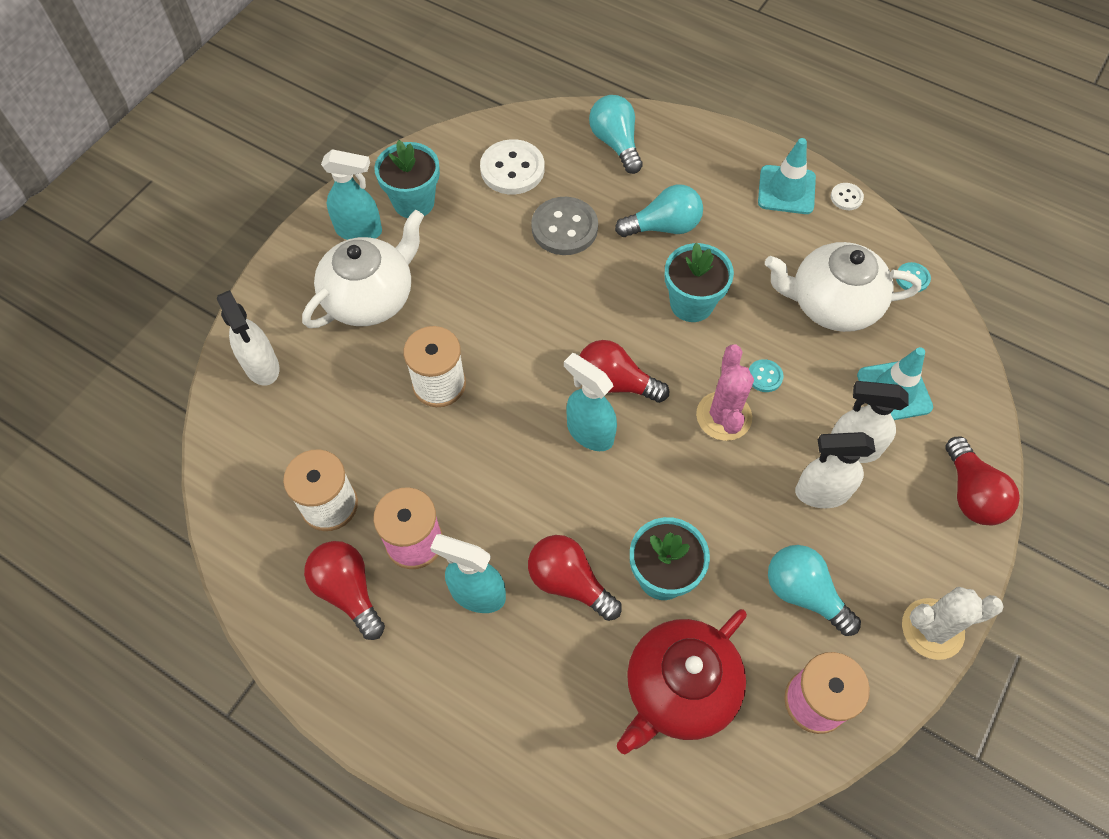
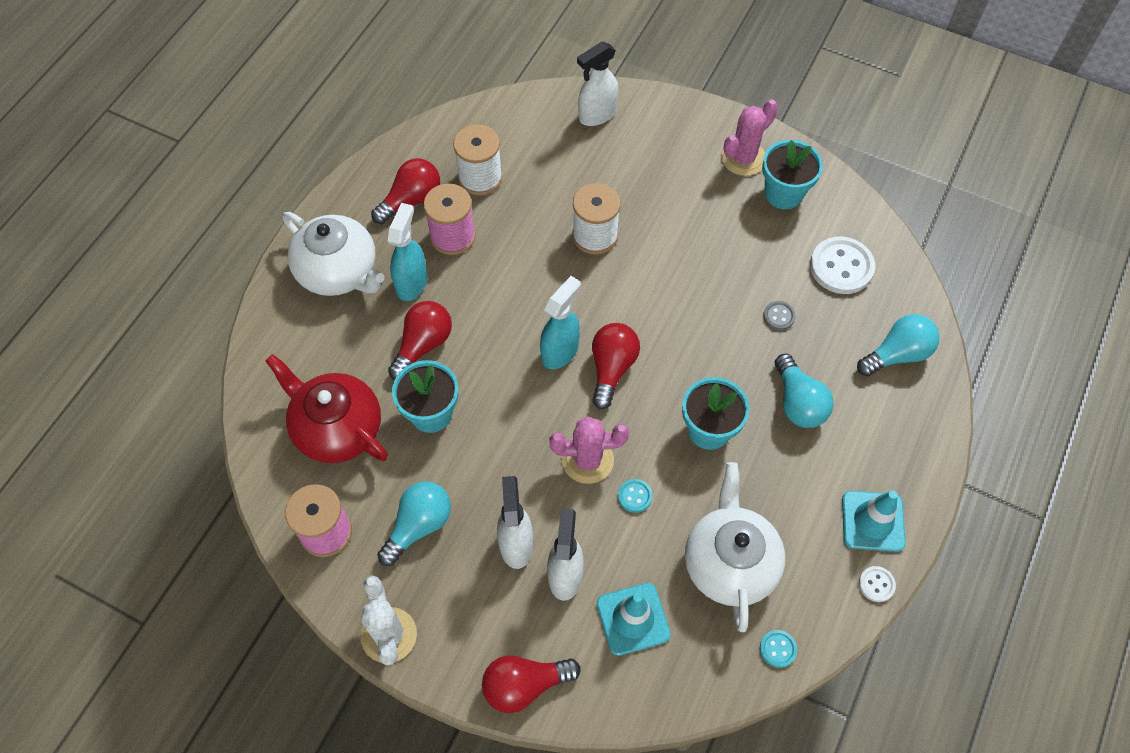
camera: 85 degrees right, 0 degrees up
(359, 231) = (743, 158): turquoise spray bottle -> pink cactus
(370, 297) = (674, 176): white teapot -> white teapot (339, 272)
(564, 228) = (779, 316): grey button -> grey button, size x0.49

